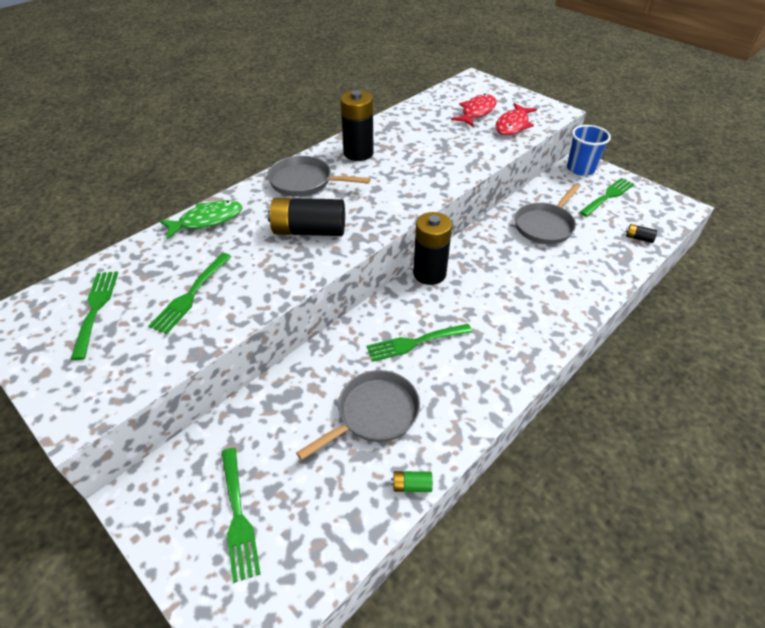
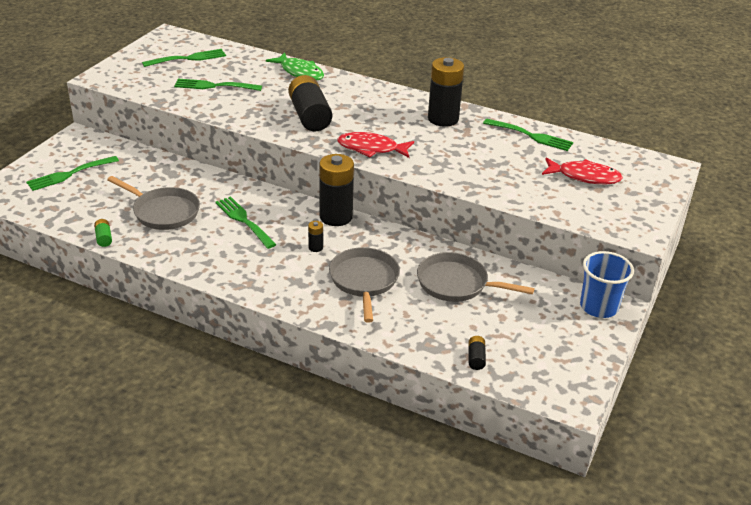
camera: 70 degrees right, 10 degrees down
(305, 182) = (377, 101): grey pan -> grey pan (364, 281)
(476, 297) = (315, 247): none -> black battery
(513, 125) = (574, 203): red fish -> red fish (371, 149)
(608, 196) = (551, 332): green fork -> green fork (531, 136)

